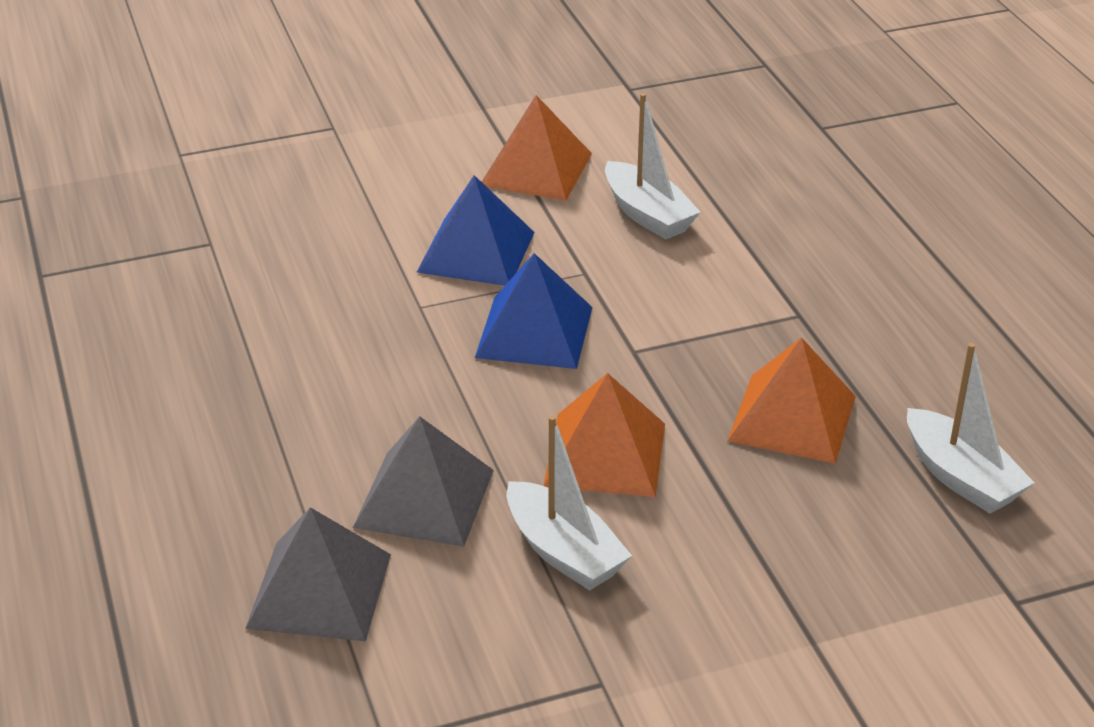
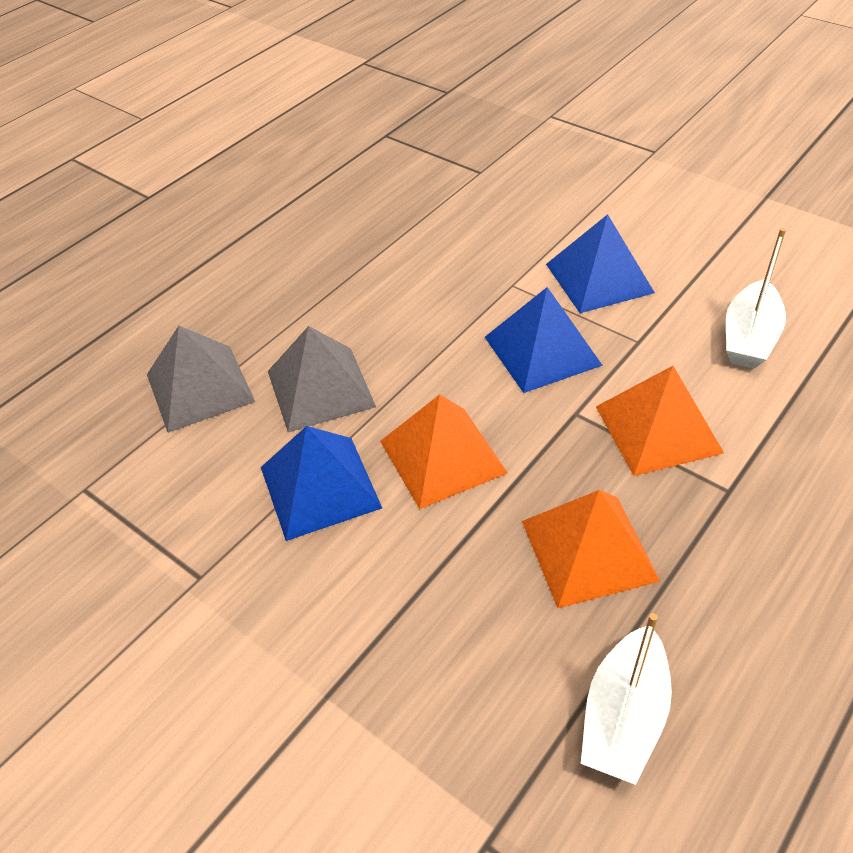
camera: 60 degrees right, 10 degrees up
(536, 169) = (729, 256): orange pyramid -> orange pyramid (658, 429)
(563, 552) = (320, 487): white boat -> blue pyramid

